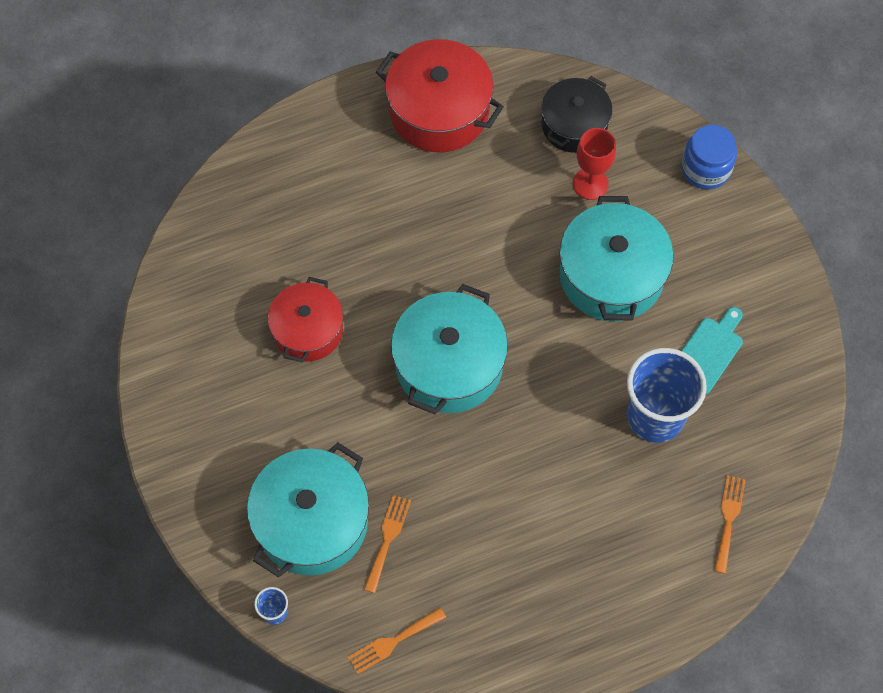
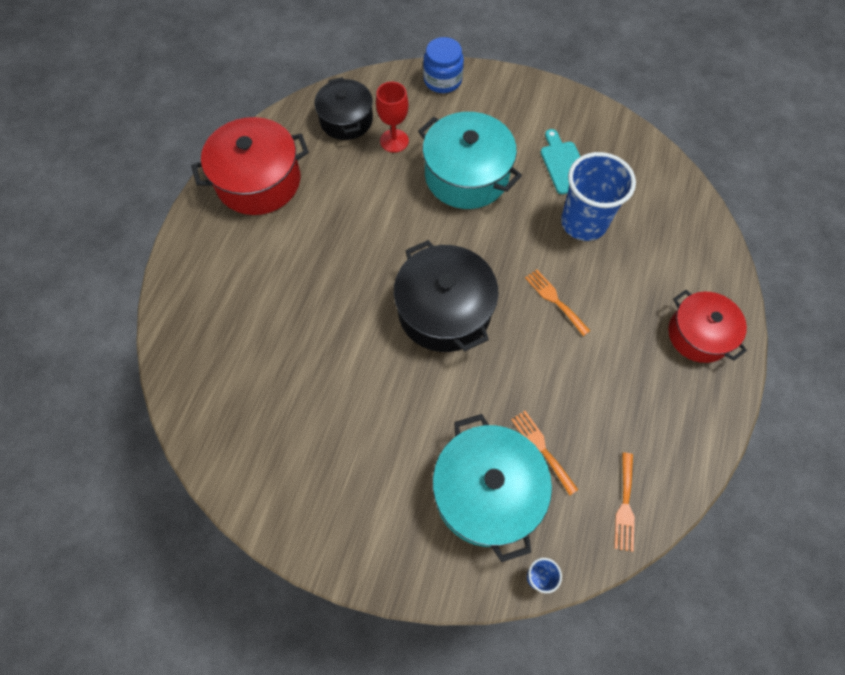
camera: 50 degrees left, 0 degrees up
(308, 330) = (336, 380): red pot -> red pot (698, 334)
(449, 365) = (444, 310): turquoise pot -> black pot
(728, 519) = (685, 235): orange fork -> orange fork (554, 300)

